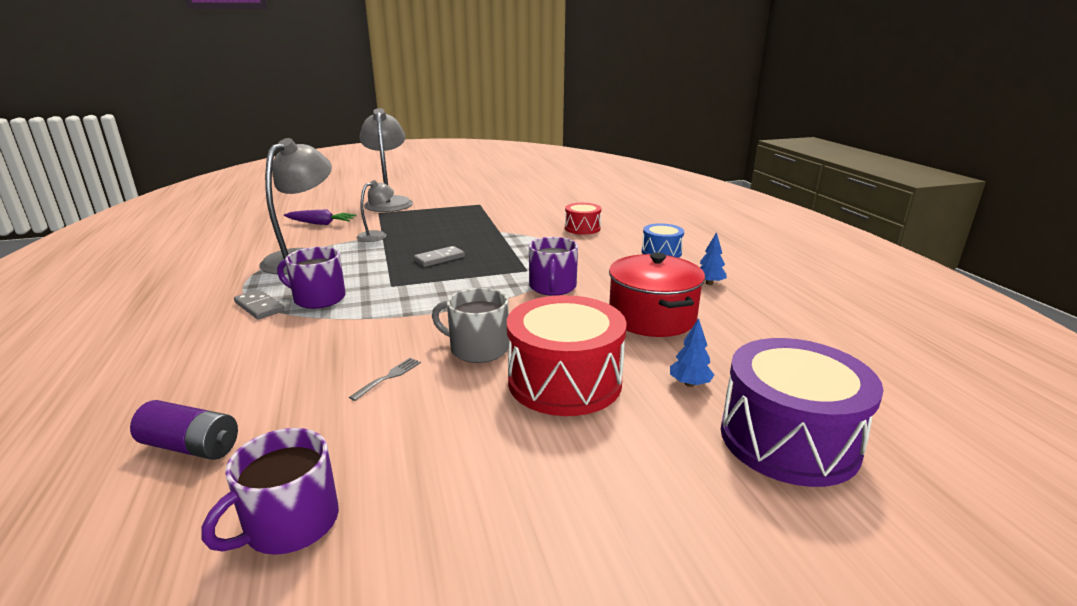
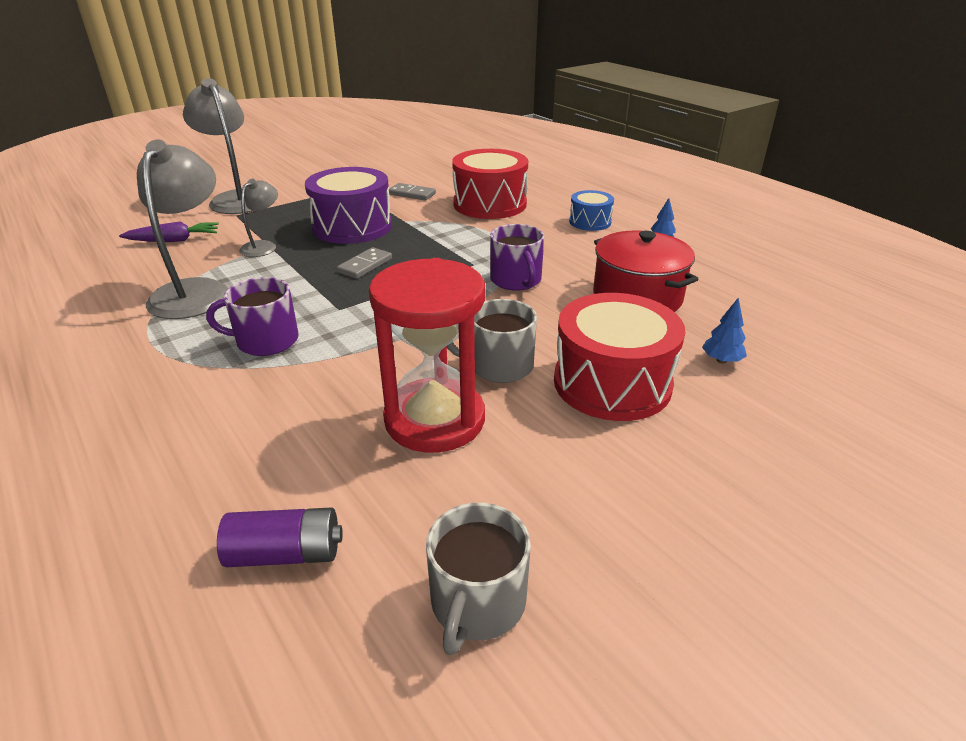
camera: 20 degrees left, 10 degrees up
(259, 307) = (201, 365): grey domino -> grey domino (412, 194)
(290, 523) = (477, 602): purple mug -> grey mug
(388, 378) = (435, 419): grey fork -> red hourglass
(582, 228) = (489, 204): red drum -> red drum, size x1.86
(788, 439) = (835, 395): purple drum -> purple drum (352, 227)

